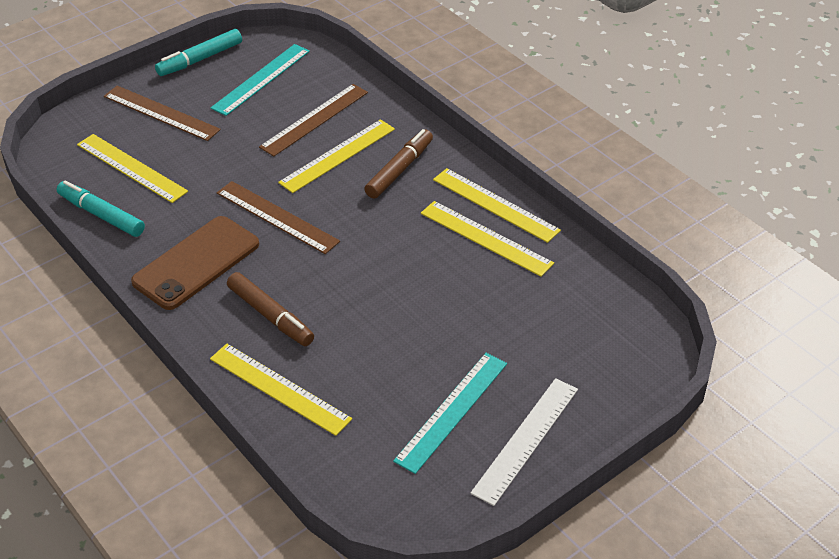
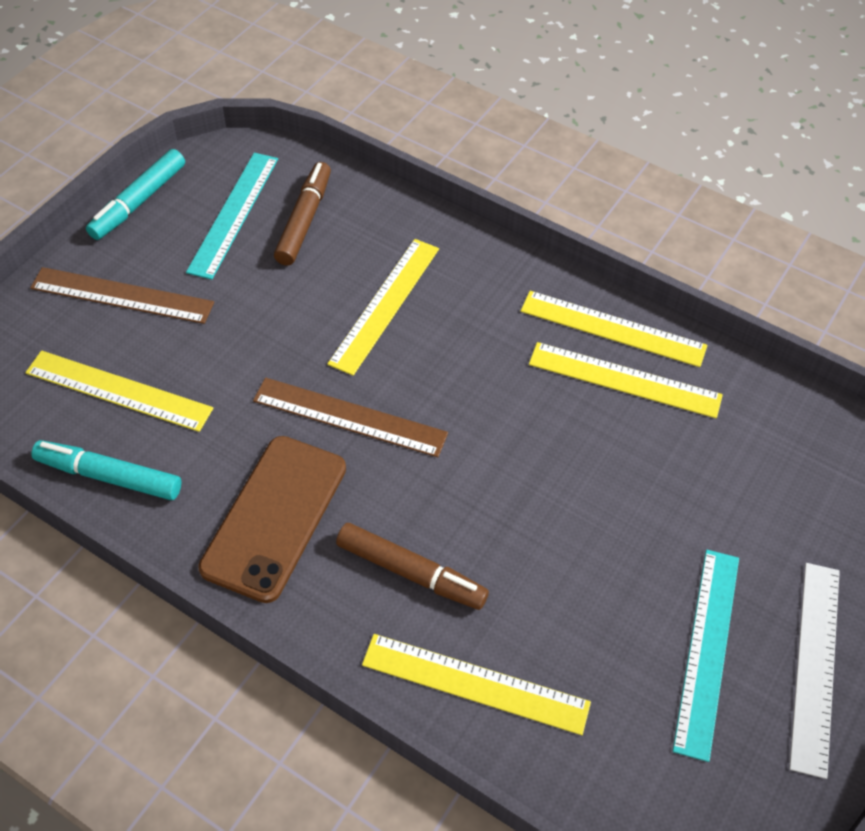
camera: 20 degrees left, 10 degrees up
(314, 119) = (330, 258): brown ruler -> none
(399, 170) = (472, 307): brown marker -> brown marker (304, 220)

